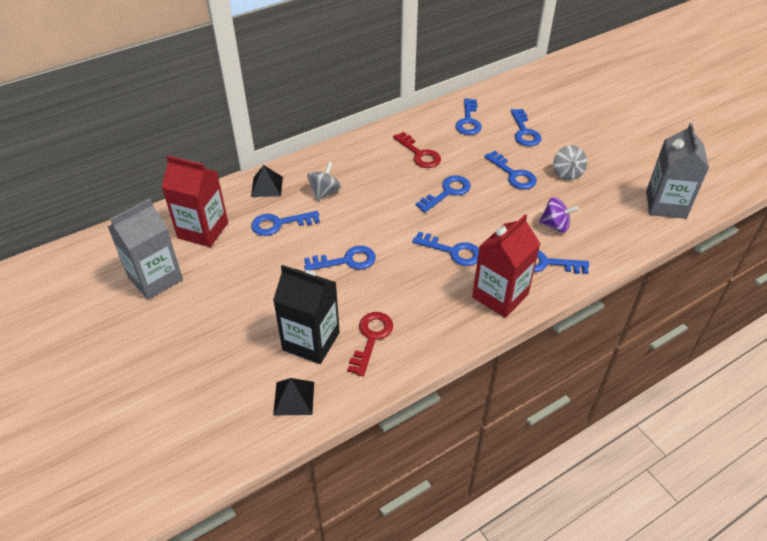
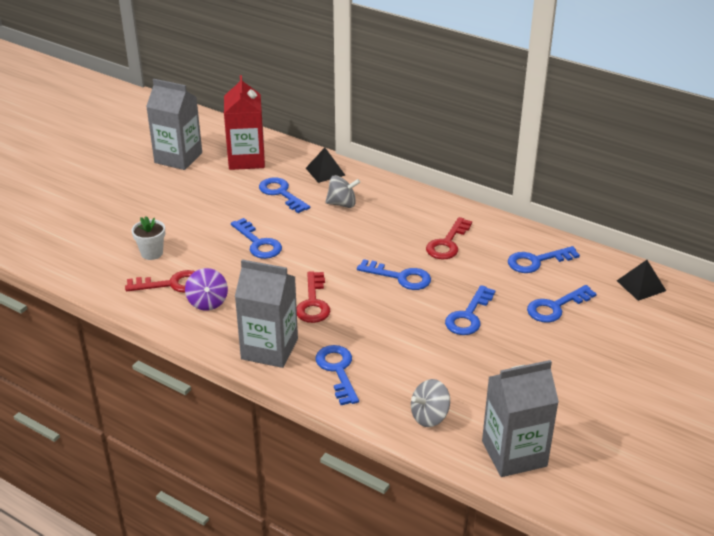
camera: 65 degrees right, 10 degrees down
(294, 398) = (88, 263): black pyramid -> black pyramid (641, 285)
(311, 341) = (152, 253): black carton -> white flower pot
(453, 251) = (313, 303): blue key -> red key
(500, 296) = (269, 349): red carton -> grey carton
(555, 225) = (405, 366): purple spinning top -> purple spinning top (207, 302)
(567, 173) = (506, 357): grey spinning top -> grey spinning top (429, 416)

